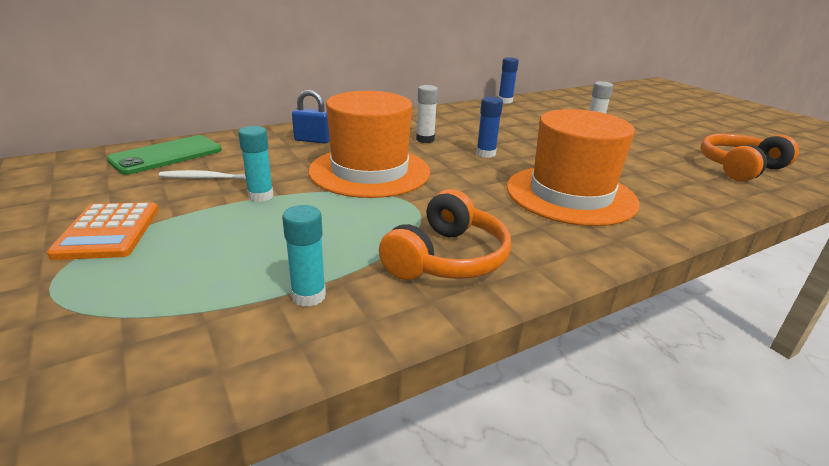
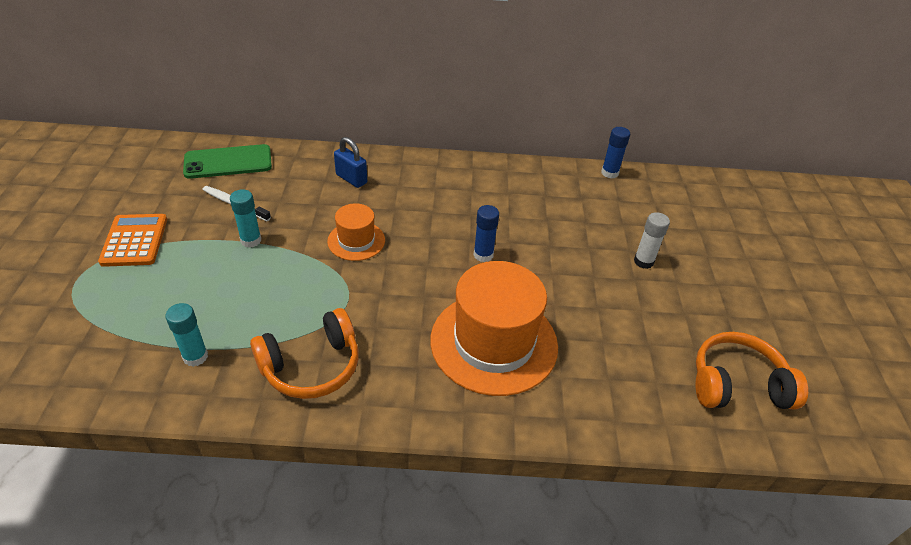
camera: 30 degrees right, 15 degrees up
(108, 232) = (135, 240): orange calculator -> orange calculator turned 150 degrees clockwise
(369, 171) = (356, 241): orange hat -> orange hat, size x0.51
(425, 139) = (450, 212): white glue stick -> none

